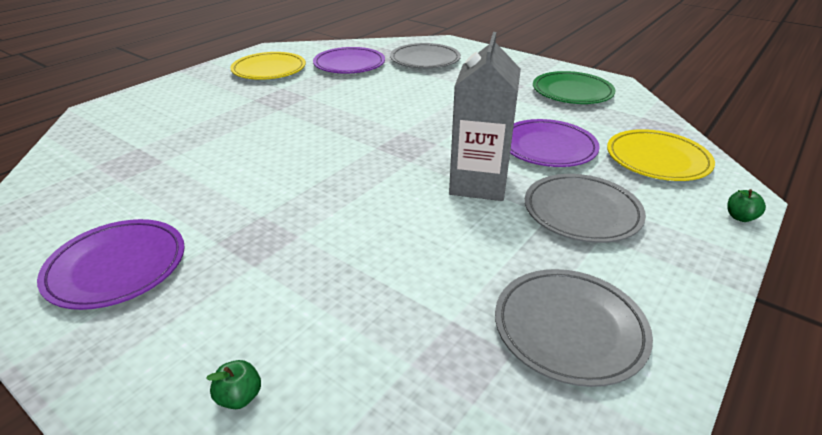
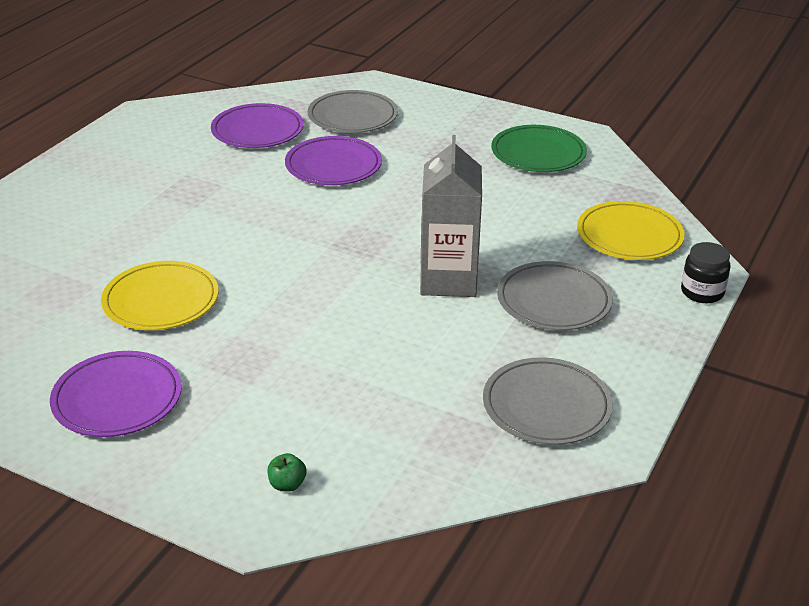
camera: 10 degrees left, 0 degrees up
(269, 70) = (156, 147): yellow plate -> yellow plate (161, 301)
(547, 147) = (515, 231): purple plate -> purple plate (333, 166)
(740, 217) = (702, 292): green apple -> black jar

